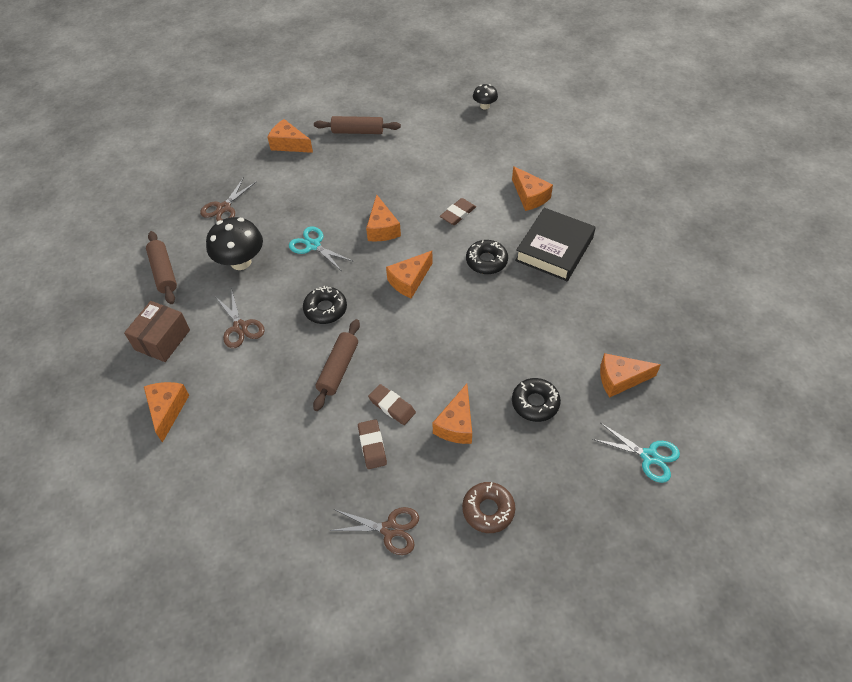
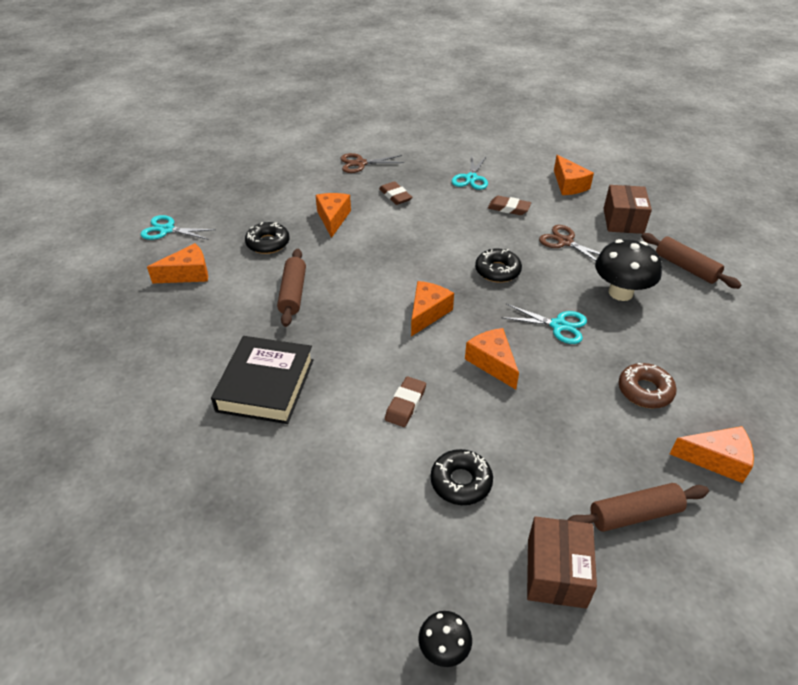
camera: 160 degrees right, 10 degrees down
(224, 208) = (701, 344): brown scissors -> none
(267, 454) = (471, 178): none -> turquoise scissors
(338, 369) = (453, 232): brown rolling pin -> brown rolling pin (293, 293)
(392, 406) = (392, 219): brown eraser -> brown eraser (508, 208)
(416, 119) = (556, 572): none -> brown box
(486, 261) = (347, 352): black donut -> black donut (461, 482)
(488, 510) = (294, 182): brown donut -> brown donut (645, 391)
(530, 196) = (311, 456): orange cheese -> none

